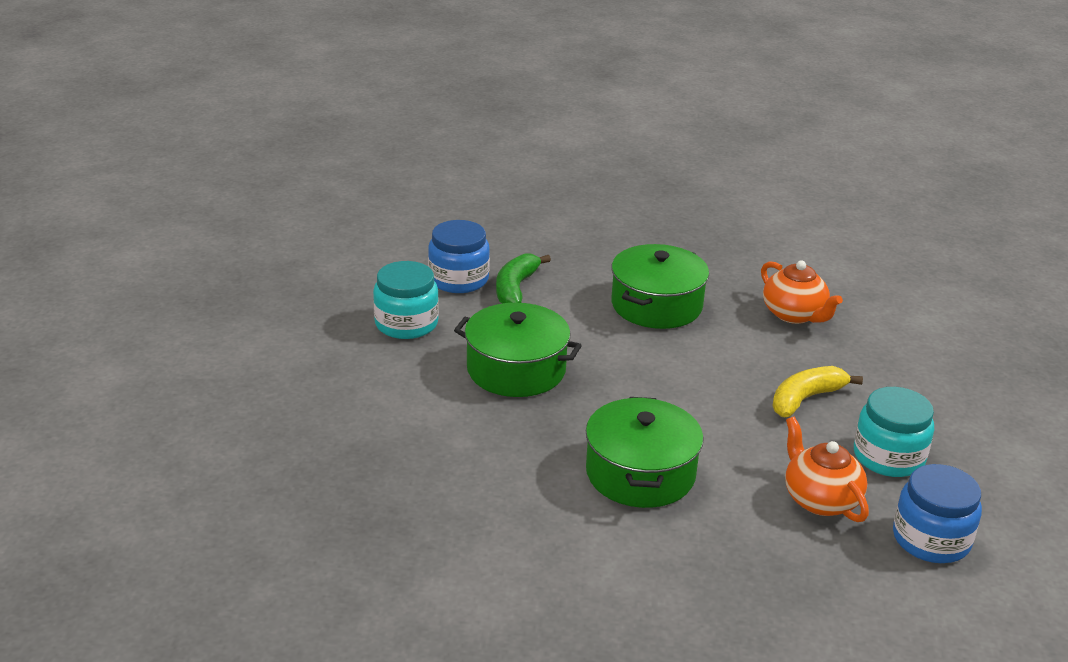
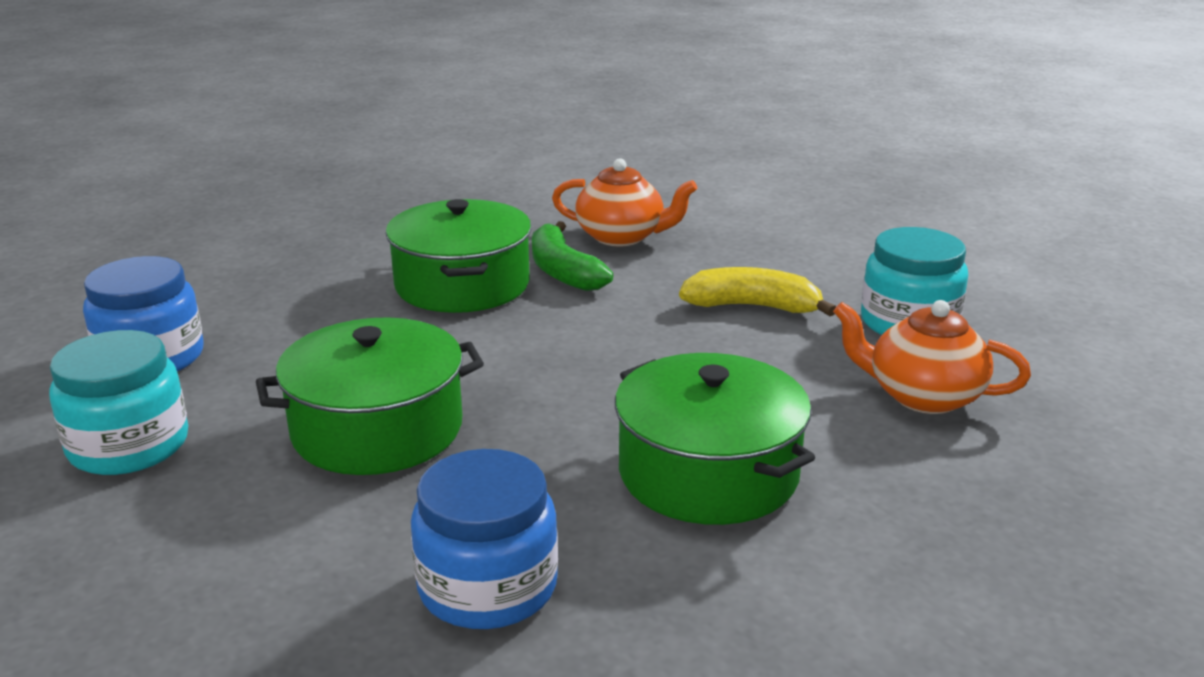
camera: 40 degrees left, 5 degrees down
(515, 288) = (253, 336): green banana -> green banana (563, 271)
(805, 399) = (753, 307): yellow banana -> yellow banana turned 90 degrees clockwise
(931, 539) = (1068, 379): blue jar -> blue jar (487, 586)

